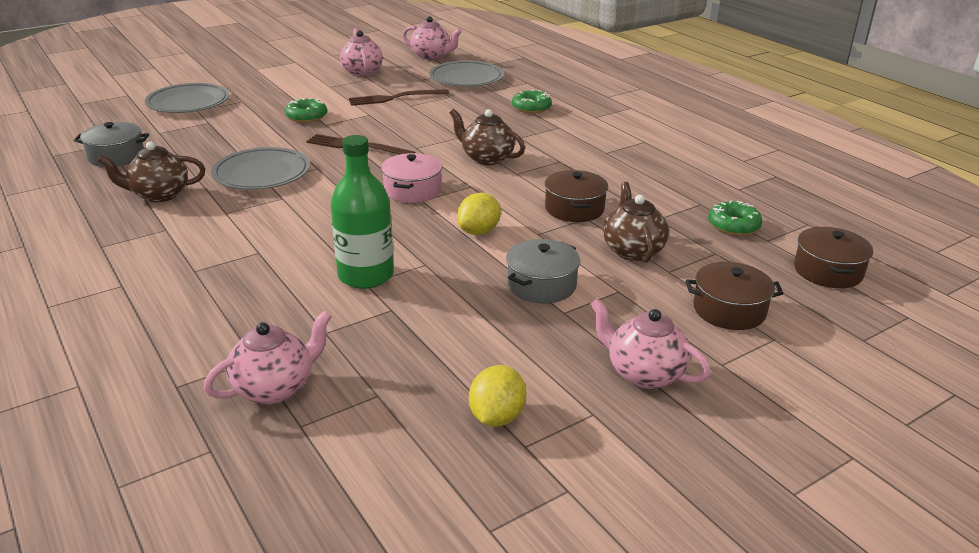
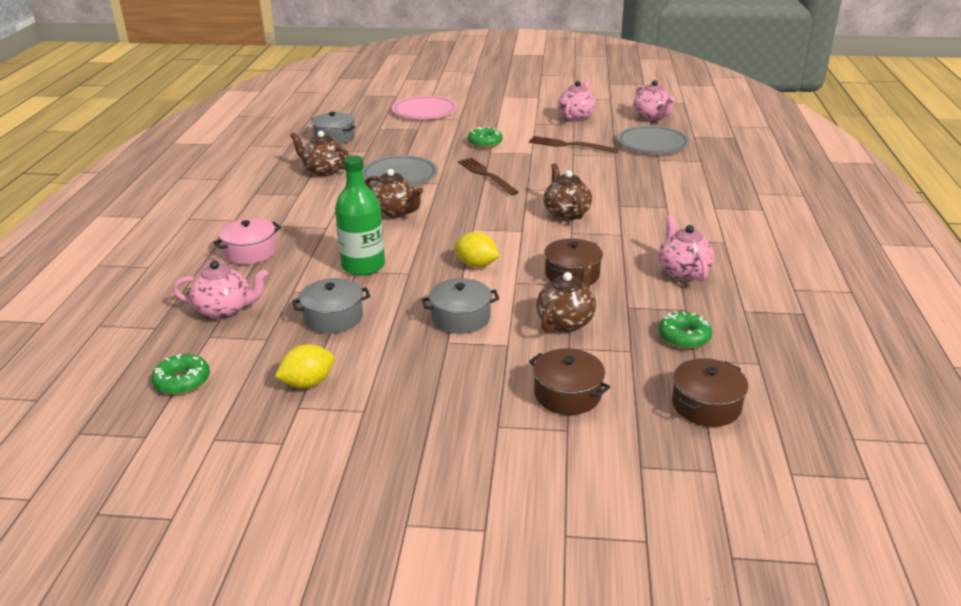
camera: 40 degrees right, 0 degrees up
(188, 102) = (424, 111): grey plate -> pink plate
(316, 211) = (394, 213): none -> brown teapot
(412, 190) = (476, 219): pink pot -> pink pot (250, 252)
(417, 339) = (333, 317): none -> grey pot
(479, 231) = (476, 265): yellow lemon -> yellow lemon turned 45 degrees clockwise
(531, 108) = (668, 184): green donut -> green donut (182, 381)
(643, 373) = (434, 404): pink teapot -> pink teapot (682, 272)

